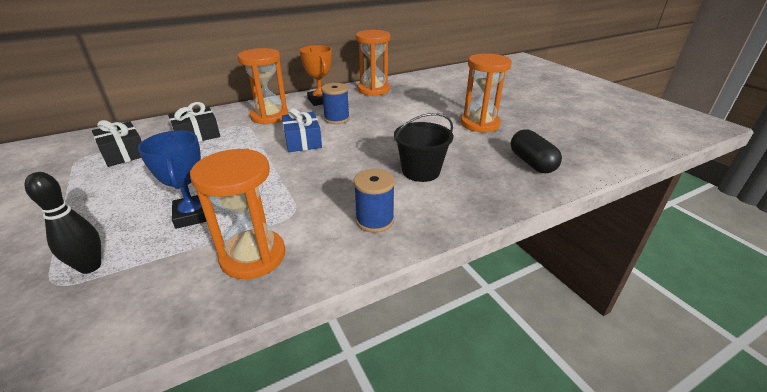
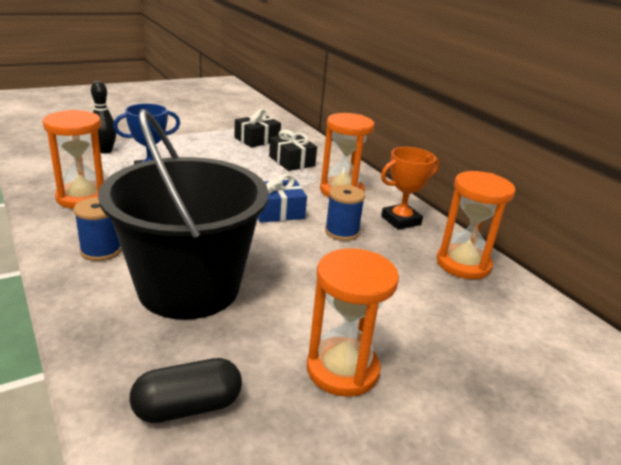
camera: 85 degrees right, 5 degrees down
(421, 171) = (189, 287): black bucket -> black bucket, size x2.03

